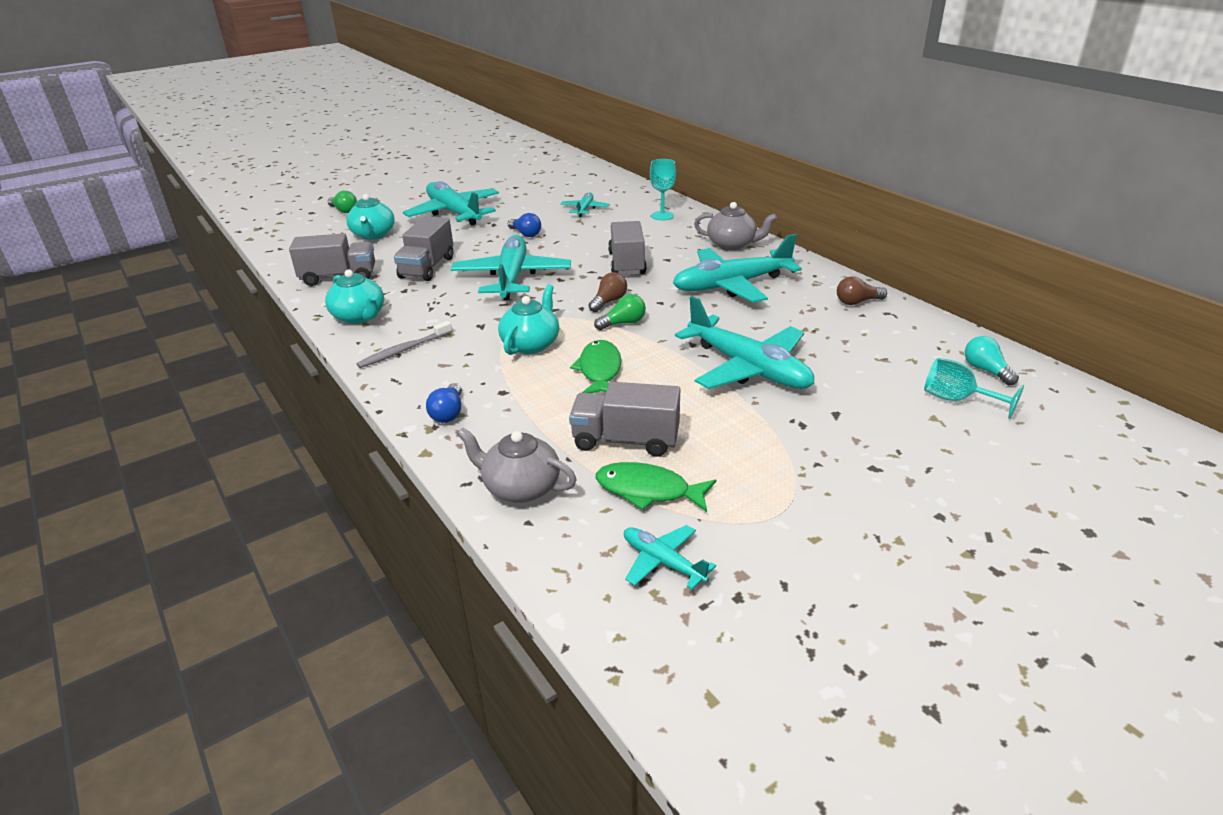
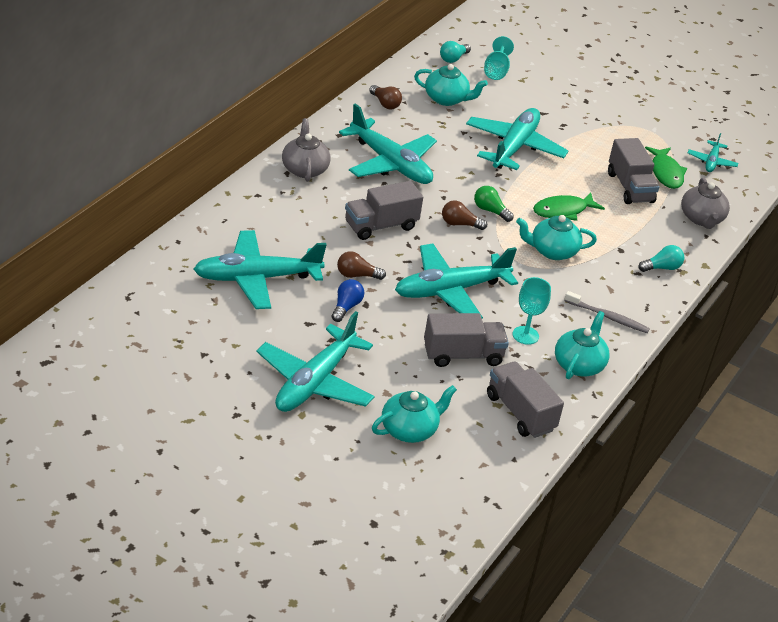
camera: 120 degrees left, 5 degrees up
(344, 210) = (353, 491): green light bulb -> none
(448, 413) = (661, 268): blue light bulb -> turquoise light bulb
(562, 243) = (357, 275): none -> brown light bulb
(585, 209) = (256, 278): turquoise plane -> turquoise plane, size x2.04
(662, 216) = (251, 220): turquoise goblet -> turquoise goblet (525, 335)
(870, 343) = (446, 99): none -> turquoise teapot

